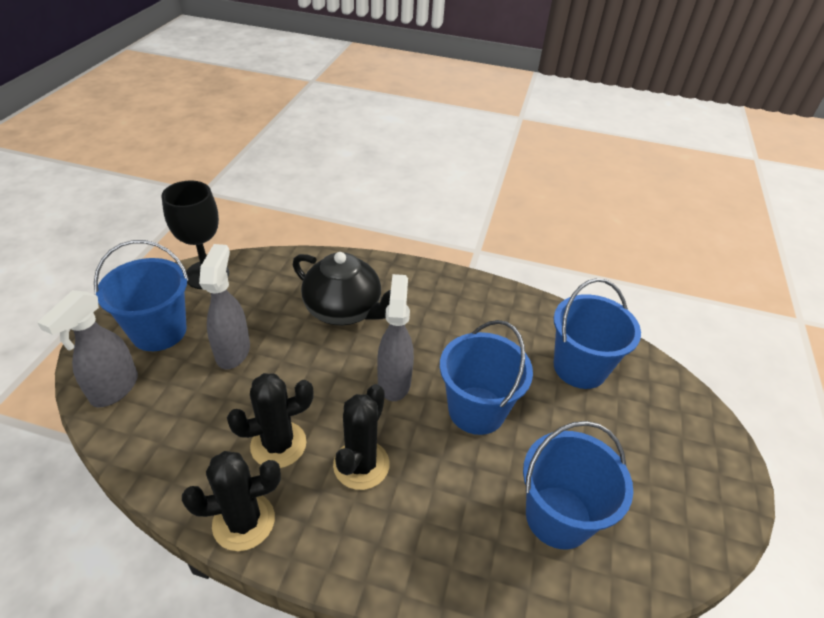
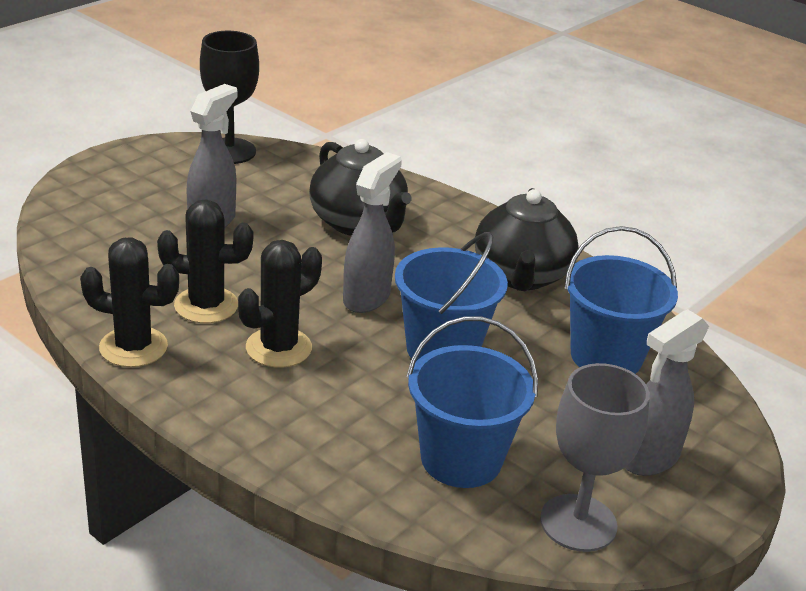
camera: 25 degrees right, 10 degrees down
(114, 389) = (78, 215): grey spray bottle -> grey spray bottle (648, 459)
(159, 331) = (149, 183): blue bucket -> none
(482, 316) = (521, 276): none -> black teapot
(669, 539) = (578, 523): none -> grey goblet

